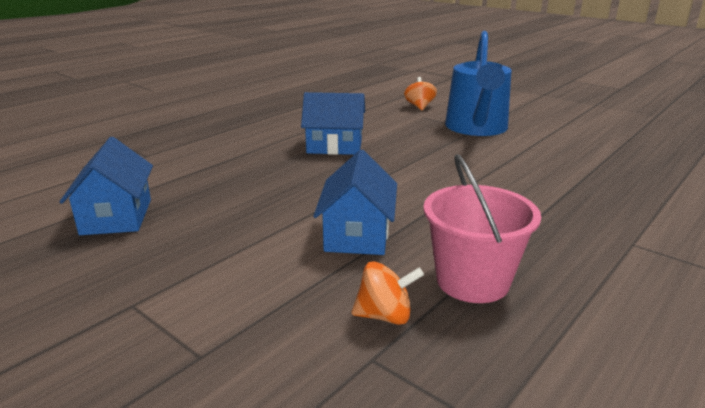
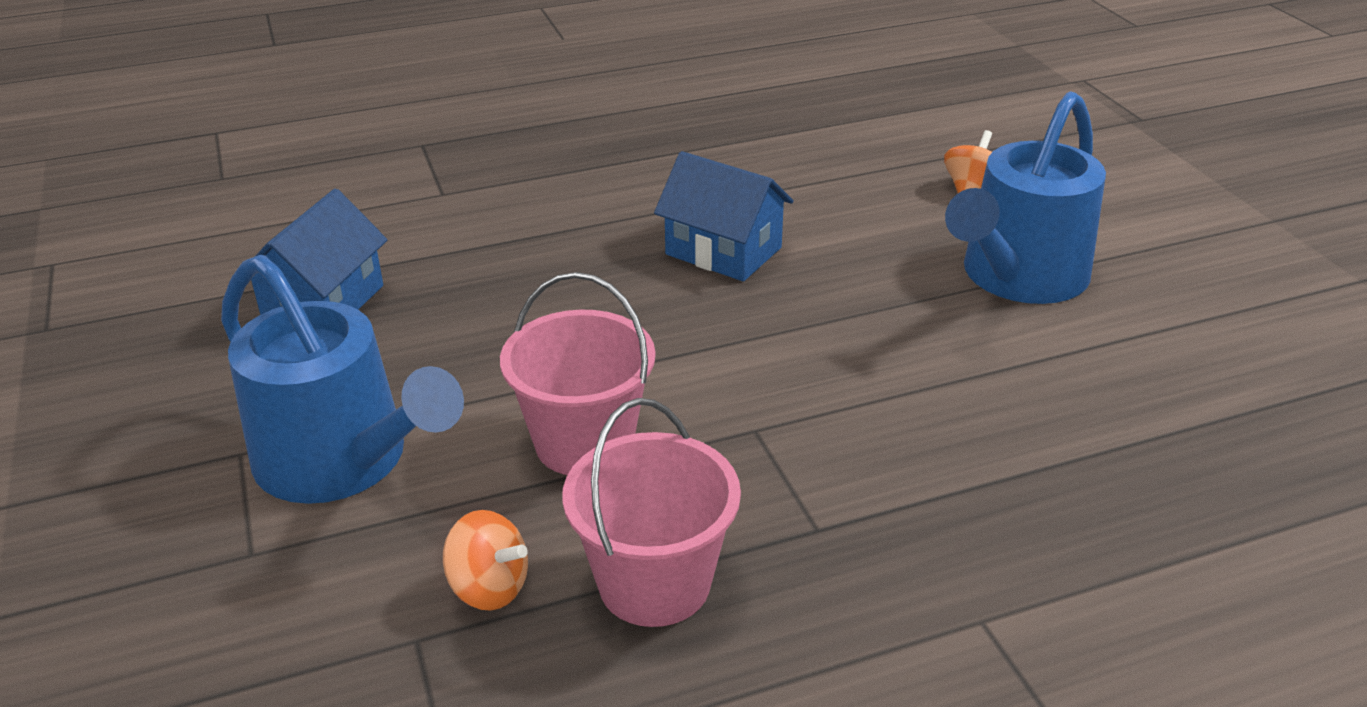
camera: 30 degrees right, 10 degrees up
(215, 286) = (342, 461): none -> blue watering can
(357, 234) = (584, 443): blue house -> pink bucket

